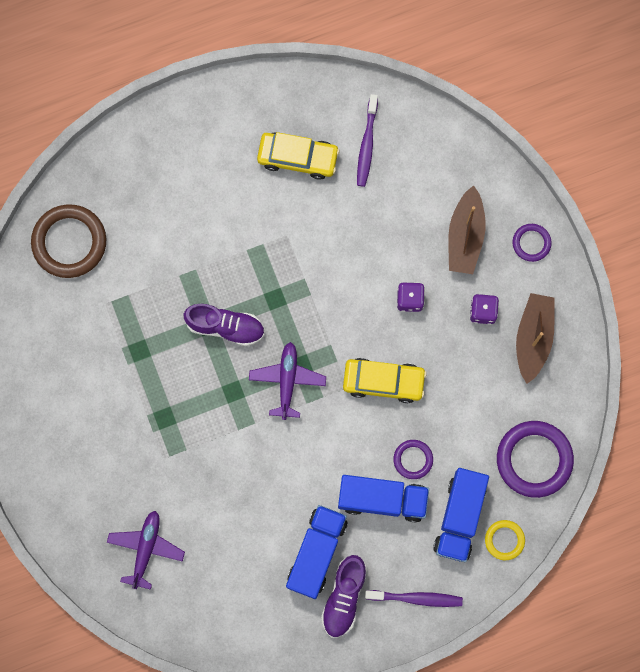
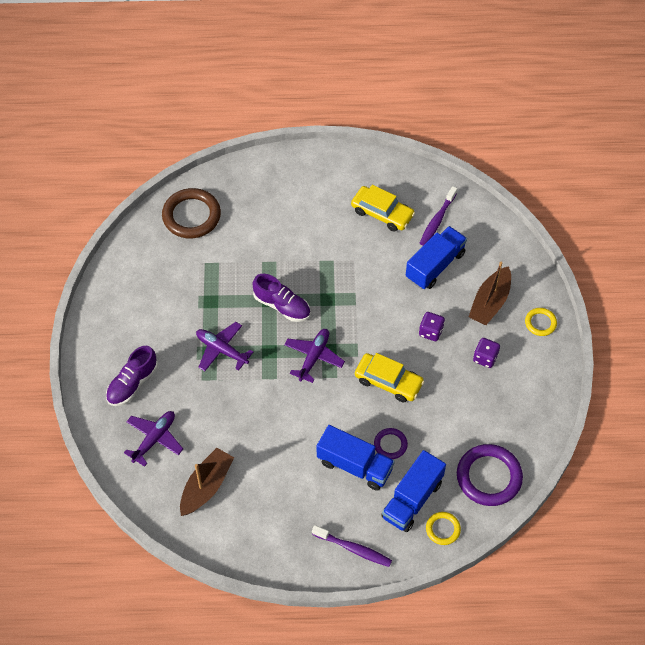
camera: 20 degrees right, 20 degrees down
(177, 409) = (221, 350): none -> purple plane
(316, 553) = (286, 487): blue truck -> blue truck (435, 266)
(344, 597) = (295, 528): purple shoe -> purple shoe (132, 383)
(531, 243) = (540, 323): purple ring -> yellow ring
(533, 338) = (519, 389): brown boat -> brown boat (206, 486)

